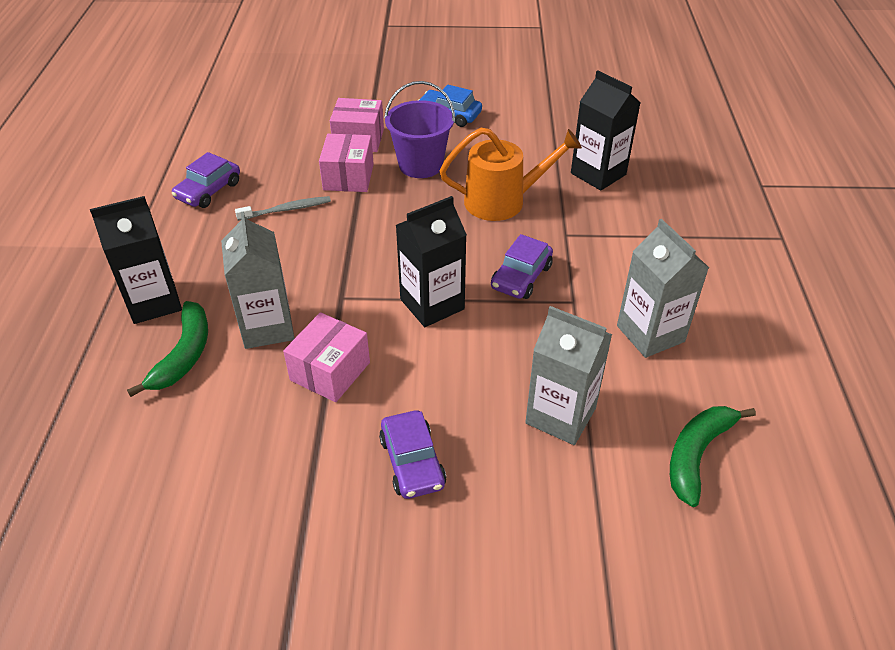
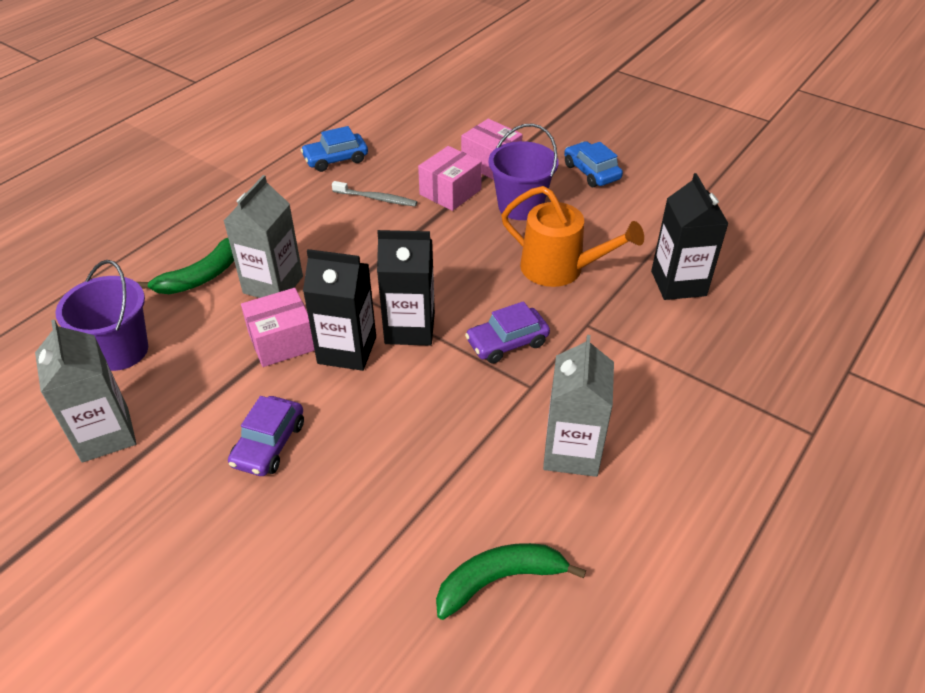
camera: 35 degrees right, 0 degrees up
(154, 302) = (219, 228): black carton -> black carton (347, 350)
(173, 463) = (121, 350): none -> purple bucket
(208, 190) = (335, 159): purple car -> blue car
(560, 415) = (417, 476): grey carton -> grey carton (105, 434)

